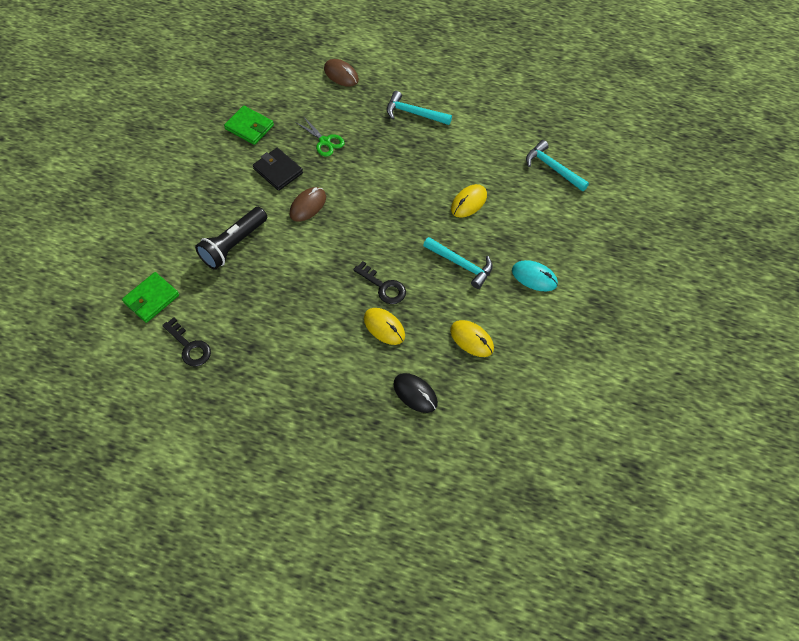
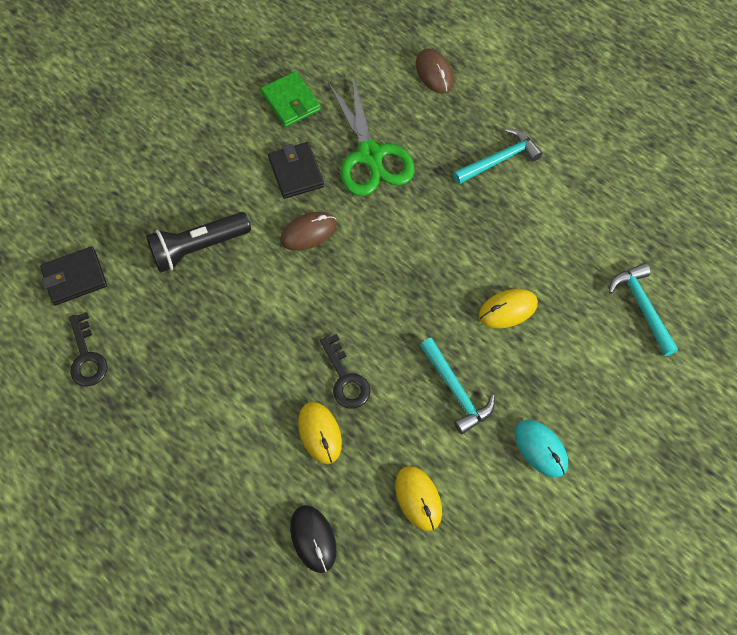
camera: 25 degrees right, 5 degrees up
(151, 299) = (75, 277): green wallet -> black wallet
(325, 141) = (370, 155): green scissors -> green scissors, size x1.88
(414, 113) = (499, 160): turquoise hammer -> turquoise hammer turned 105 degrees clockwise

